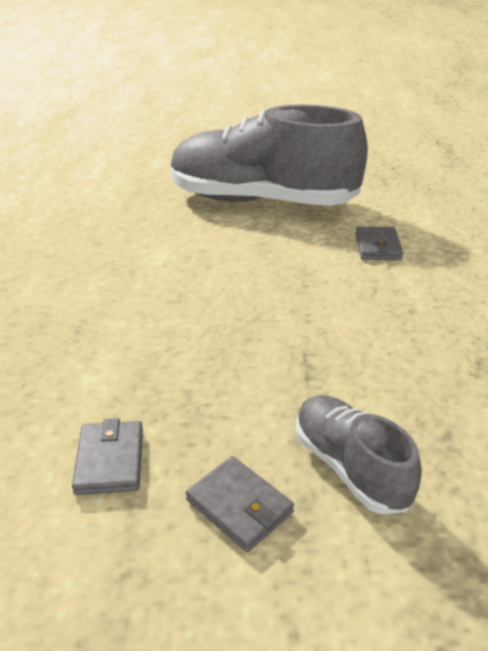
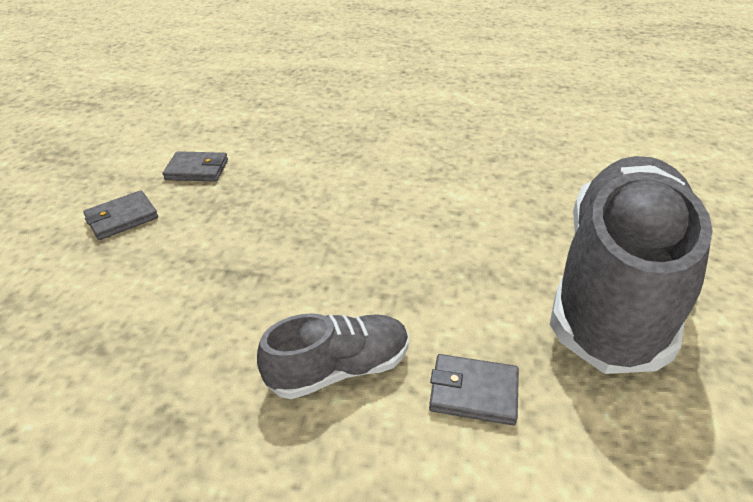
camera: 100 degrees right, 5 degrees up
(350, 467) = (113, 276): grey shoe -> grey shoe (339, 369)

